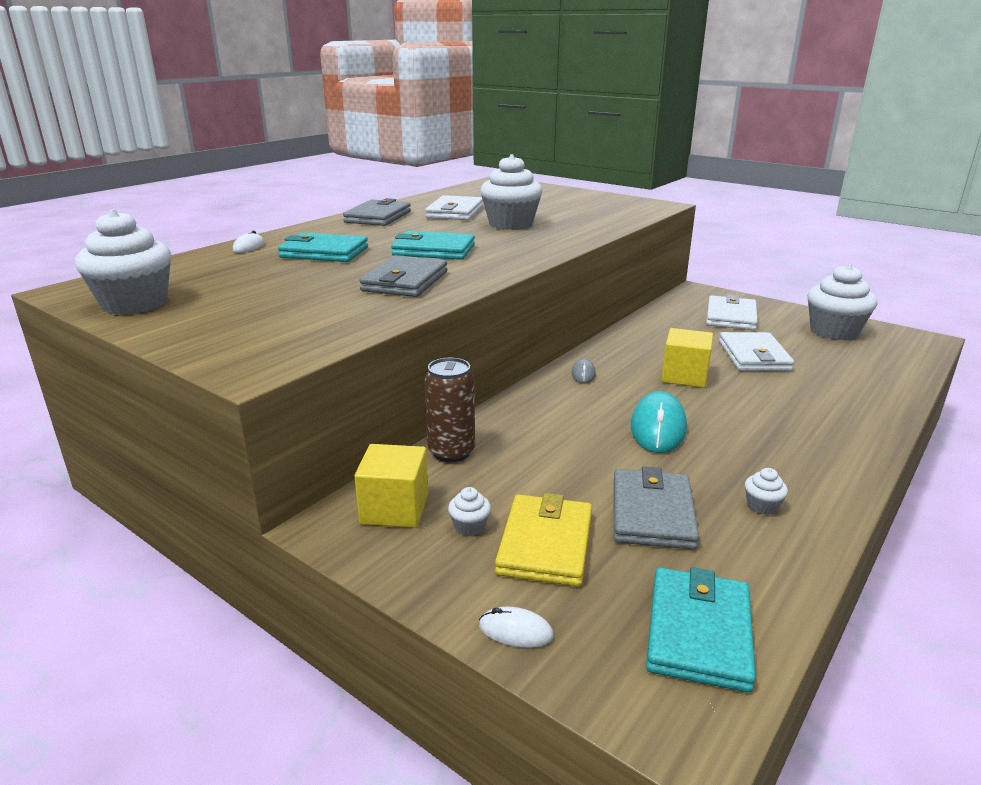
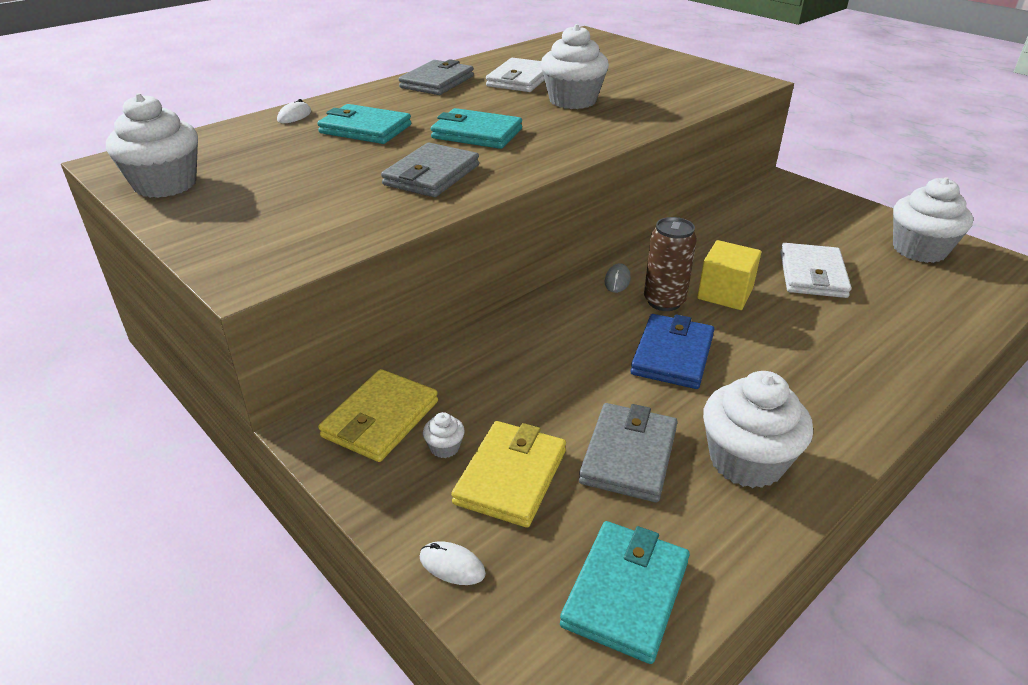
camera: 10 degrees right, 10 degrees up
(394, 509) = (380, 419): yellow cube -> yellow wallet
(451, 452) = (453, 361): brown can -> brown can (664, 301)
(658, 428) = (672, 355): turquoise mouse -> blue wallet
(731, 317) = (807, 220): white wallet -> none
(762, 506) = (746, 461): white cupcake -> white cupcake, size x2.43

